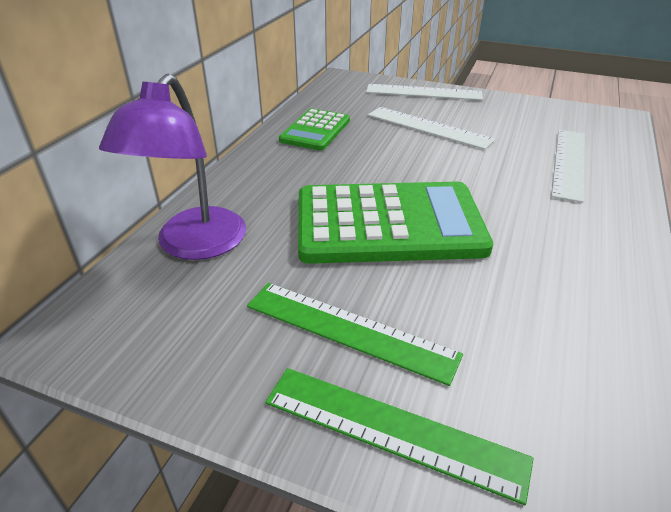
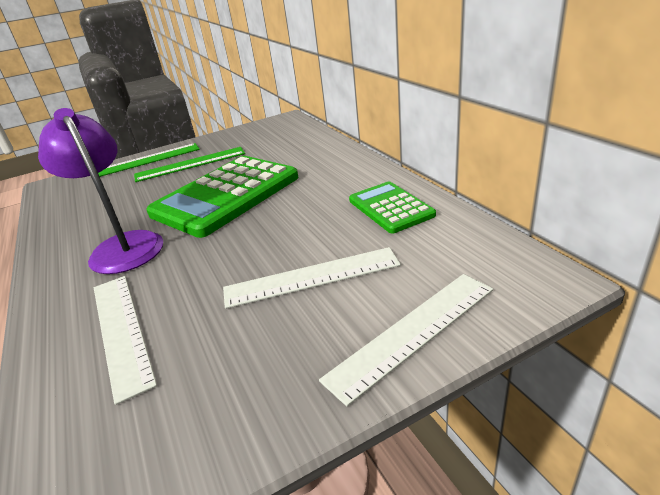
camera: 135 degrees right, 5 degrees down
(194, 245) = (302, 142): purple lamp -> purple lamp (122, 246)

